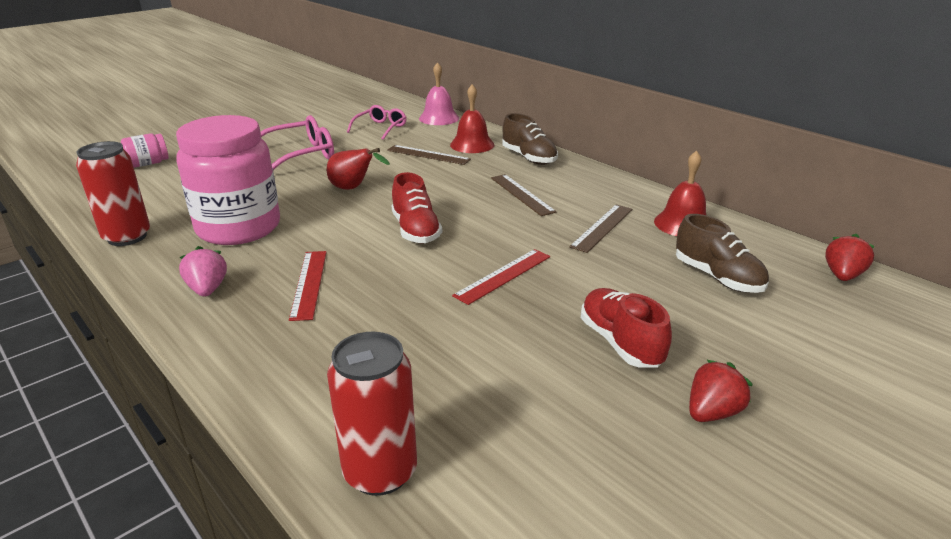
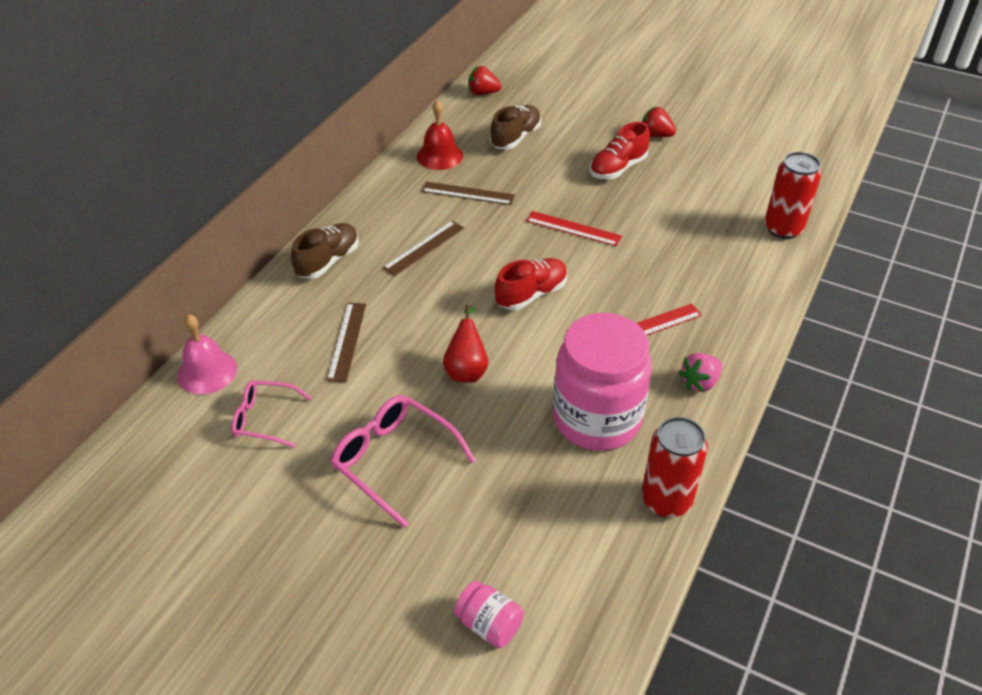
camera: 110 degrees left, 15 degrees up
(472, 144) = (301, 314): red bell -> none

